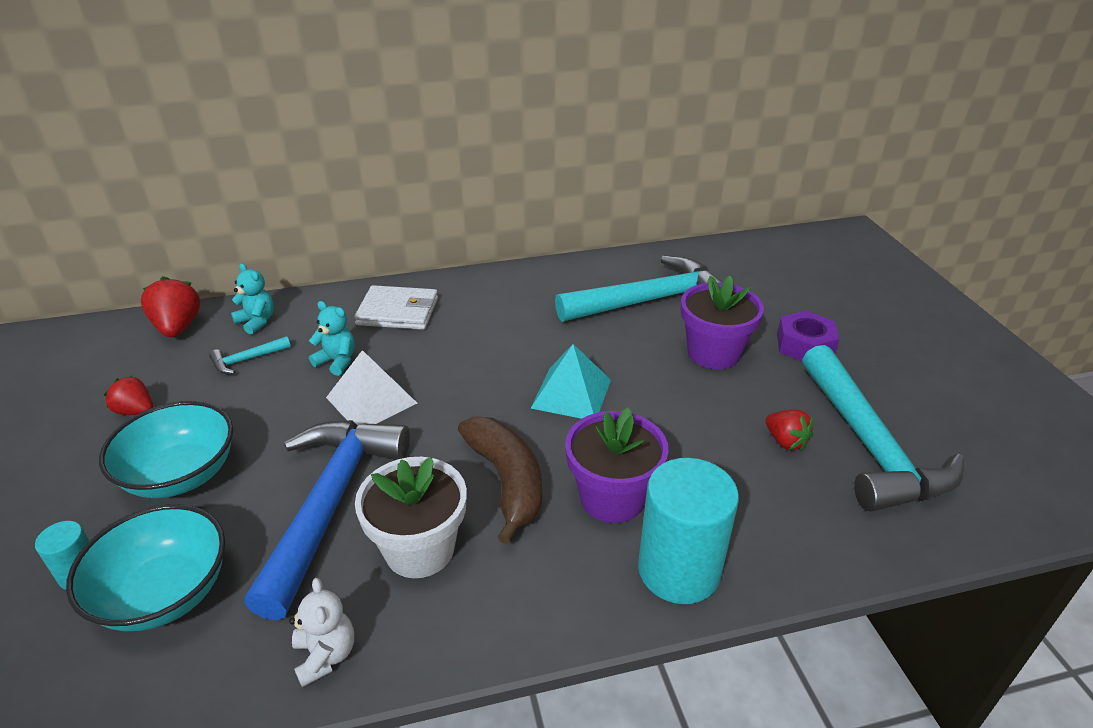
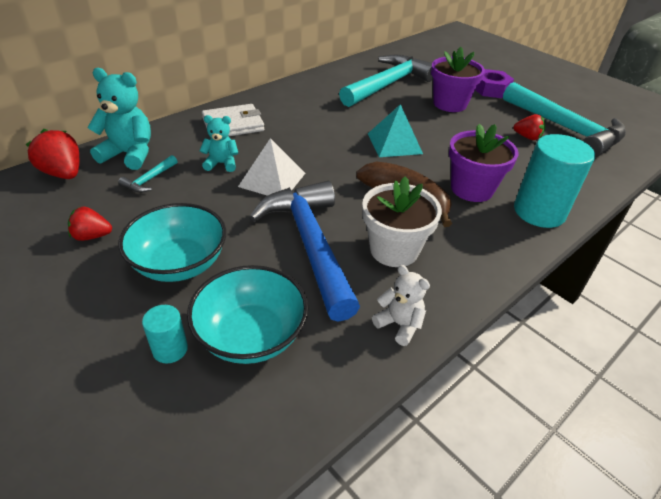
camera: 30 degrees left, 5 degrees up
(257, 322) = (129, 154): turquoise teddy bear -> turquoise teddy bear, size x1.68

